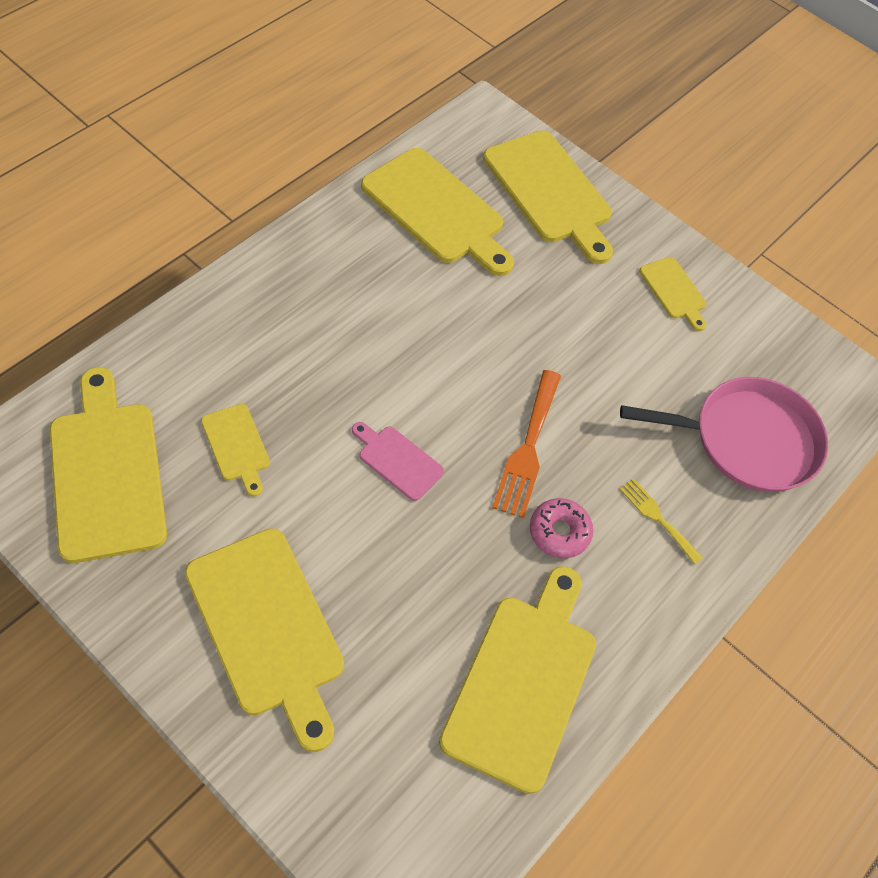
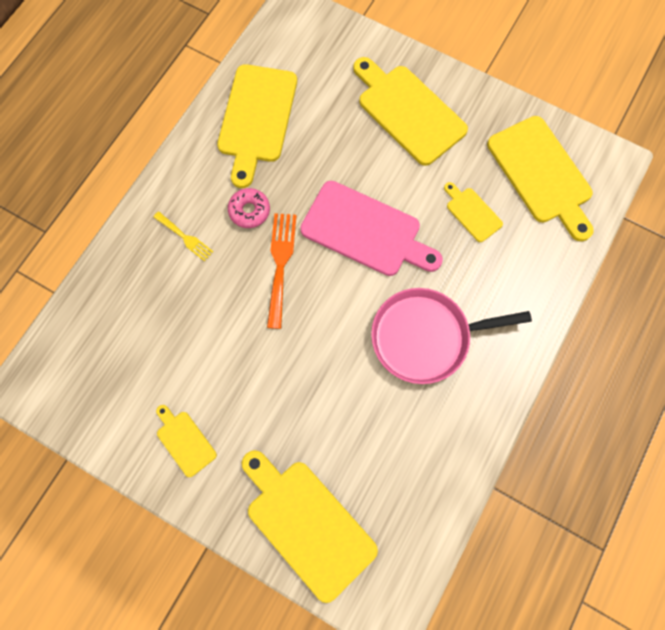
camera: 175 degrees right, 15 degrees up
(397, 460) = (366, 231): pink cutting board -> pink cutting board, size x2.02
(437, 210) = (400, 466): yellow cutting board -> none
(747, 440) = (122, 315): pink pan -> pink pan (425, 337)

